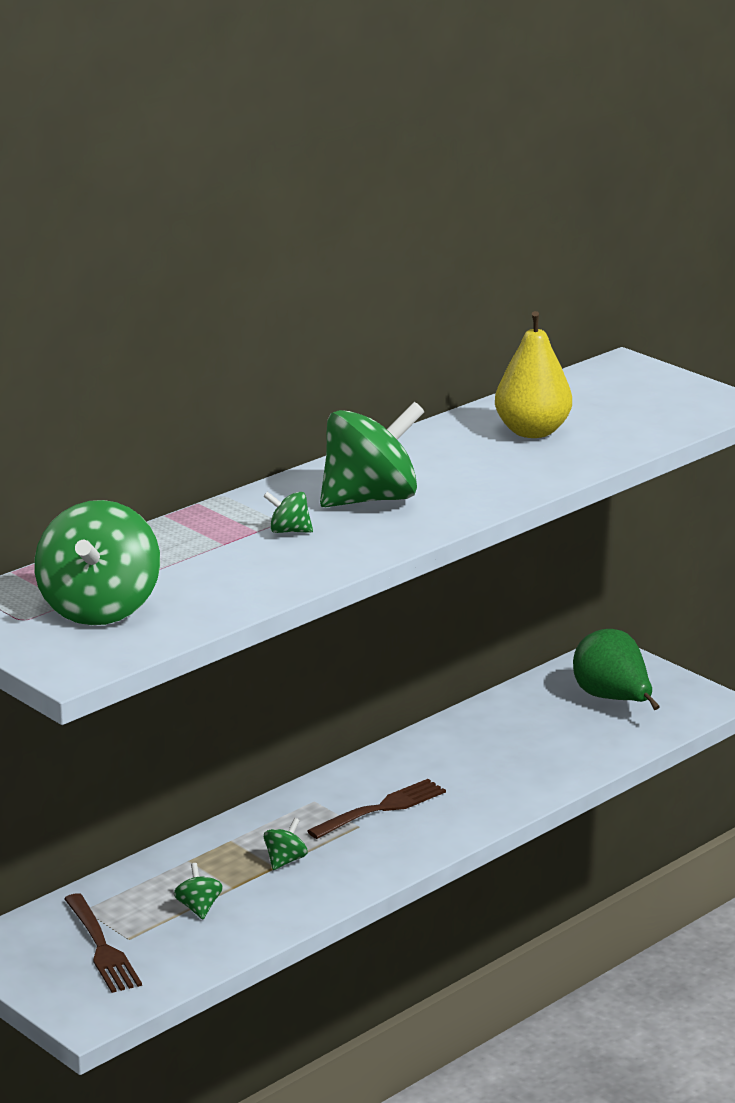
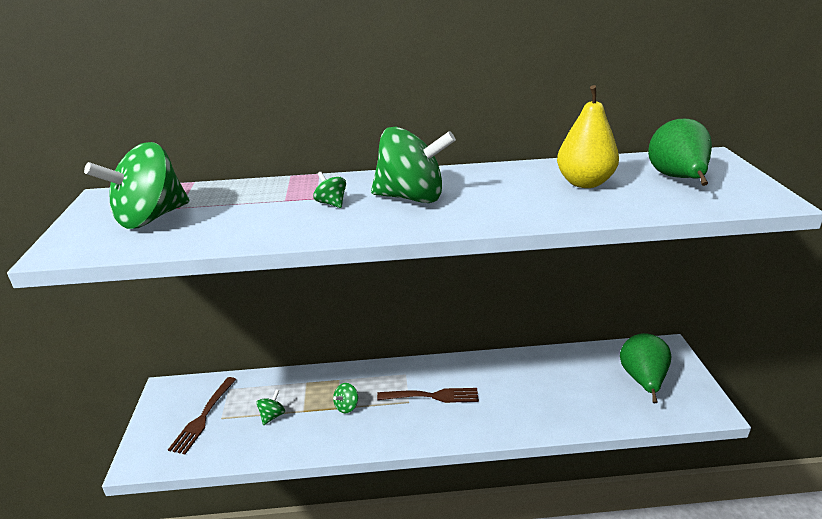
camera: 40 degrees right, 5 degrees up
(285, 861) = (347, 406): green spinning top -> green spinning top turned 150 degrees clockwise
(620, 402) = (677, 179): none -> green pear

